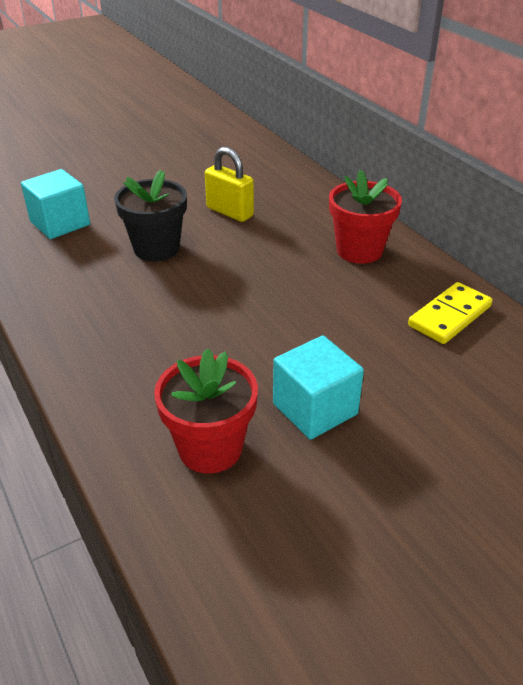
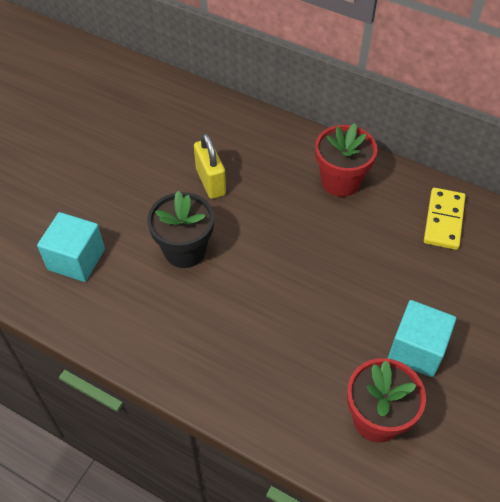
camera: 30 degrees left, 15 degrees up
(229, 212) = (210, 182): yellow padlock -> yellow padlock turned 60 degrees clockwise

